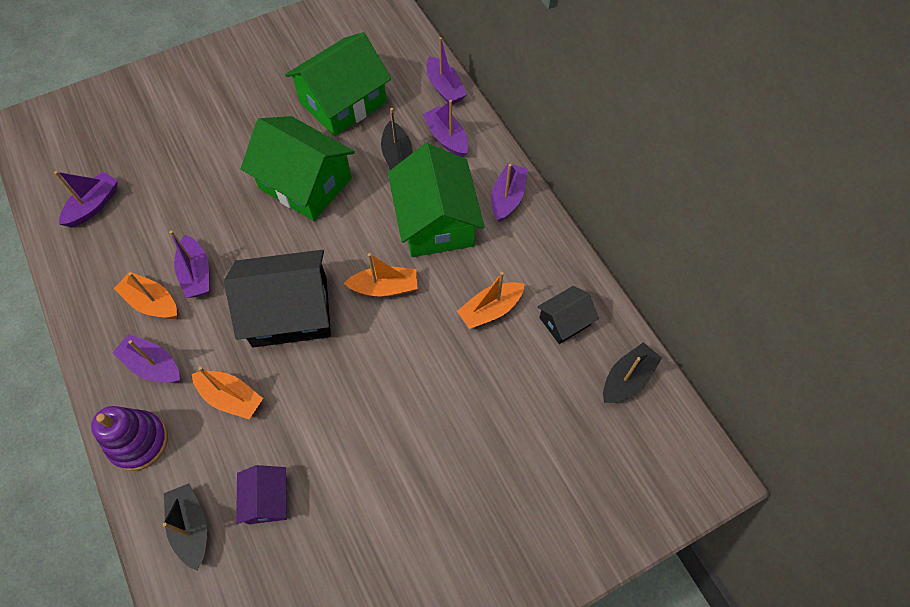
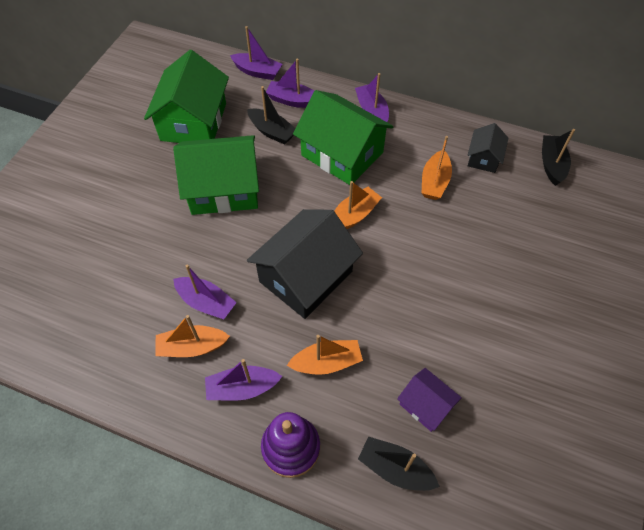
camera: 40 degrees left, 5 degrees down
(94, 205) = (62, 316): purple boat -> none

